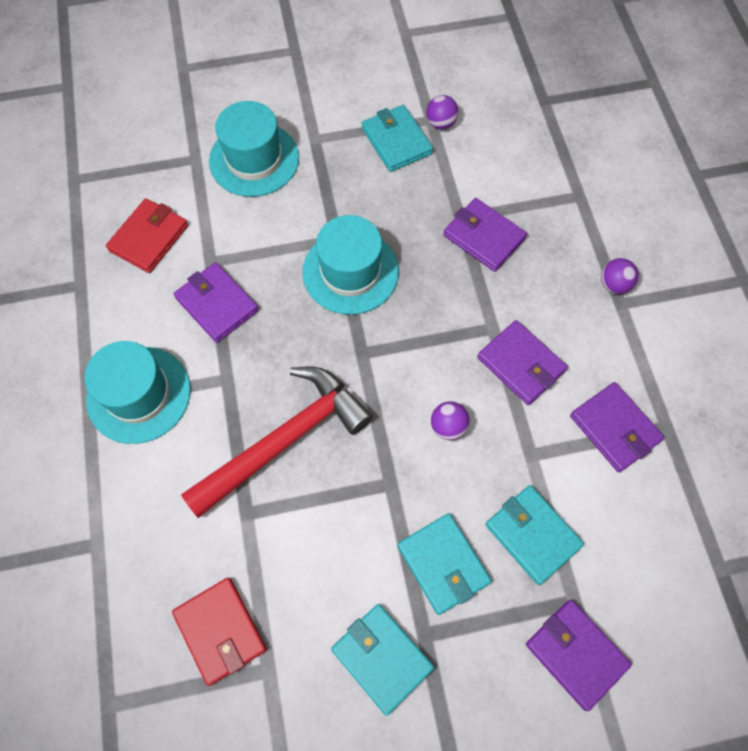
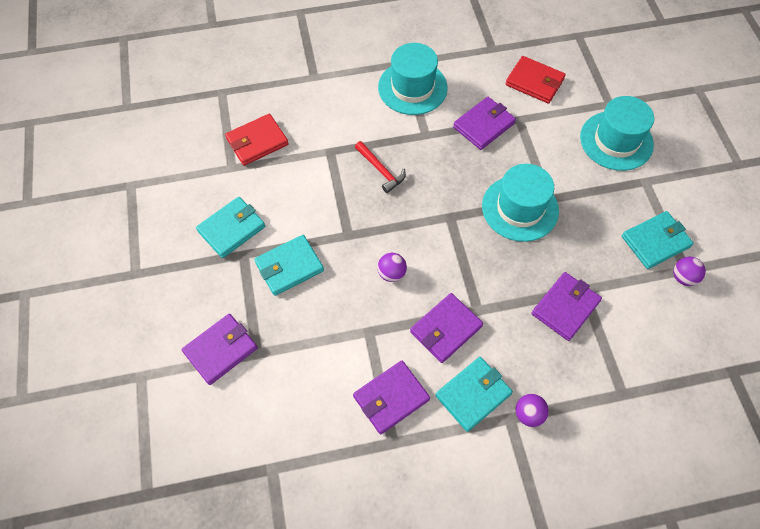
camera: 90 degrees right, 5 degrees down
(284, 440) = (381, 170): red hammer -> red hammer, size x0.47
(532, 535) = (306, 327): turquoise wallet -> turquoise wallet (473, 395)

